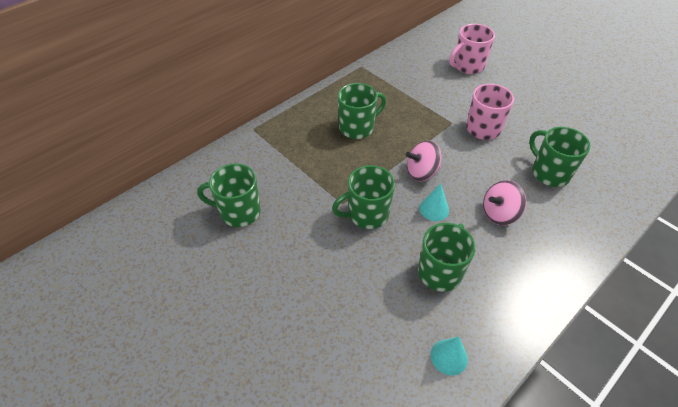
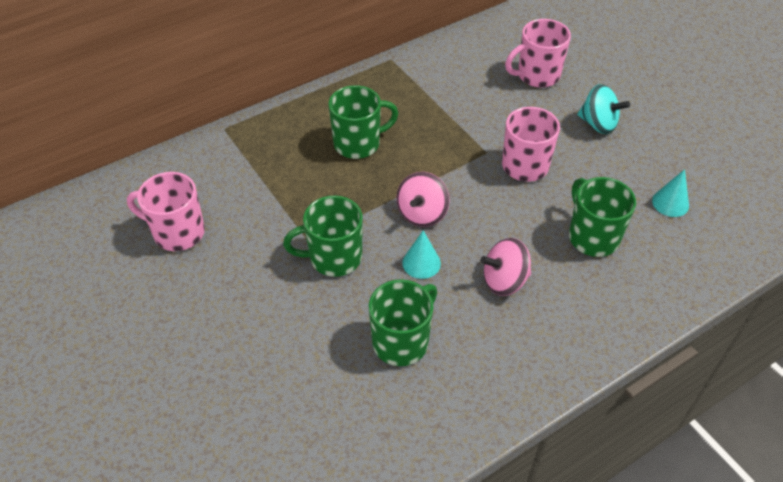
camera: 10 degrees right, 0 degrees up
(239, 212) = (177, 232): green mug -> pink mug
(421, 172) = (422, 213): pink spinning top -> pink spinning top turned 60 degrees counterclockwise
(449, 357) = (376, 443): turquoise cone -> turquoise cone (670, 203)
(522, 94) = (598, 124): none -> turquoise spinning top

